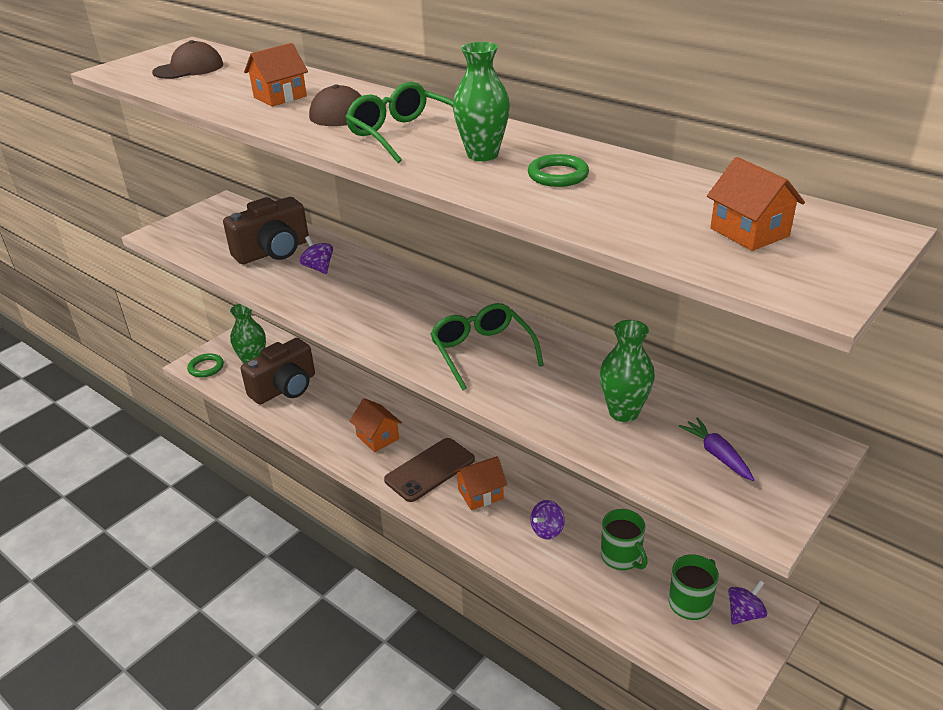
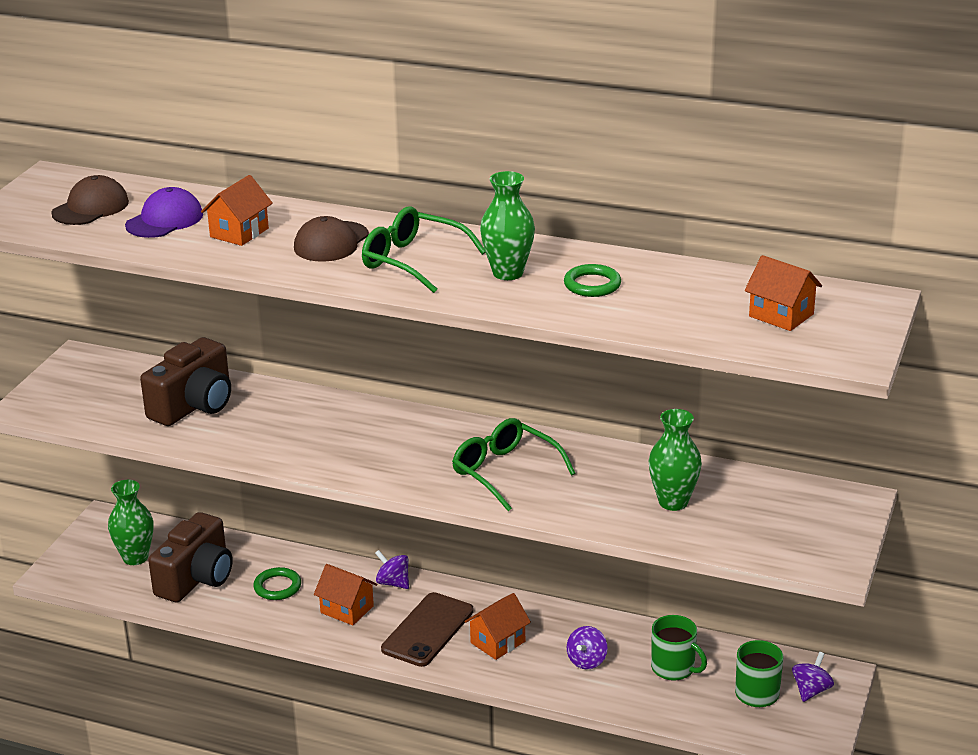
camera: 20 degrees left, 5 degrees down
(206, 367) = (74, 574): green ring -> green ring (277, 587)
(233, 82) = (164, 220): none -> purple cap
(318, 268) = (264, 415): purple spinning top -> purple spinning top (393, 583)
(717, 455) = (772, 521): purple carrot -> none

